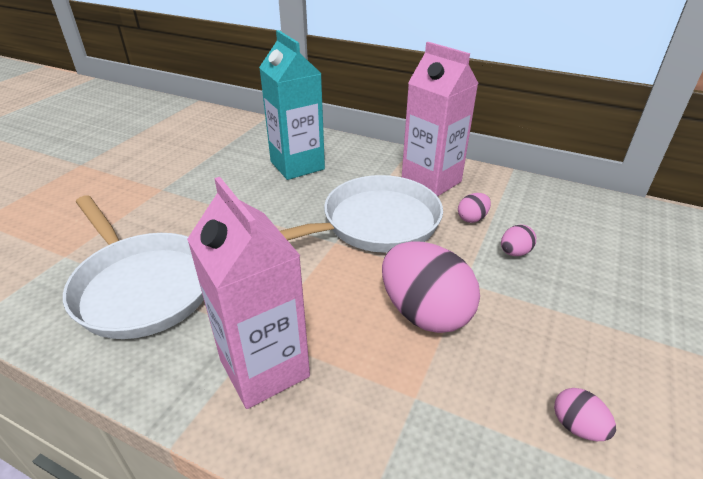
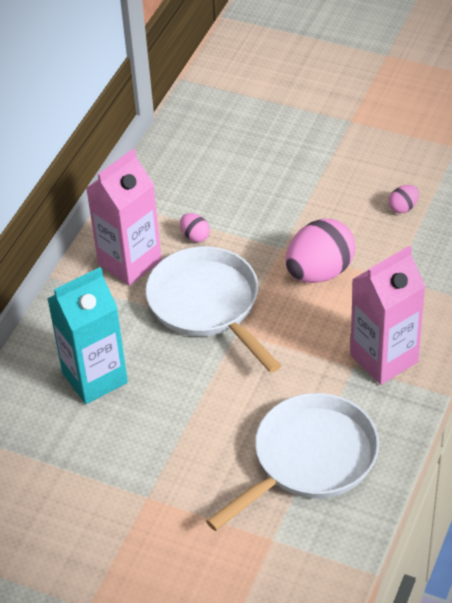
camera: 90 degrees left, 10 degrees up
(514, 252) = (243, 214): pink egg -> none

